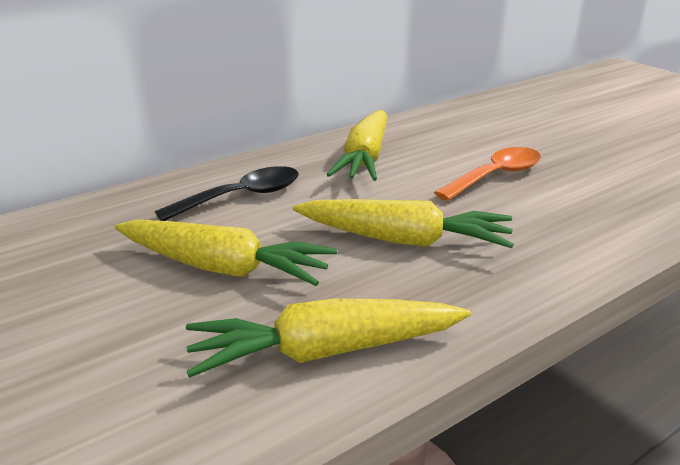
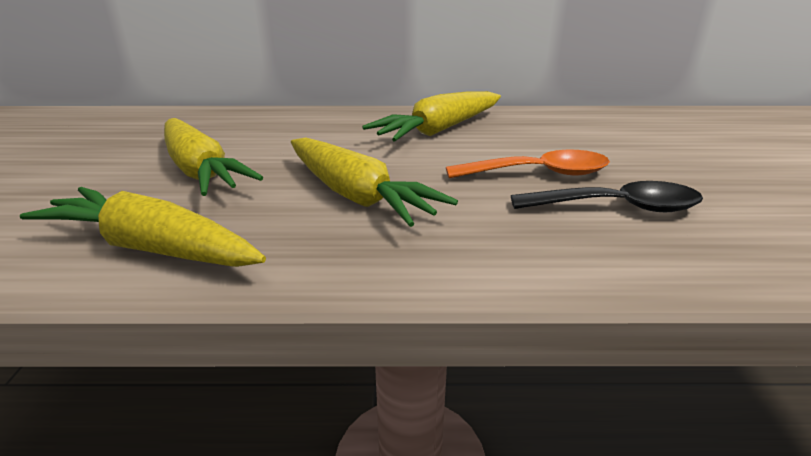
camera: 35 degrees right, 0 degrees up
(241, 197) = (297, 132): black spoon -> black spoon (617, 207)

